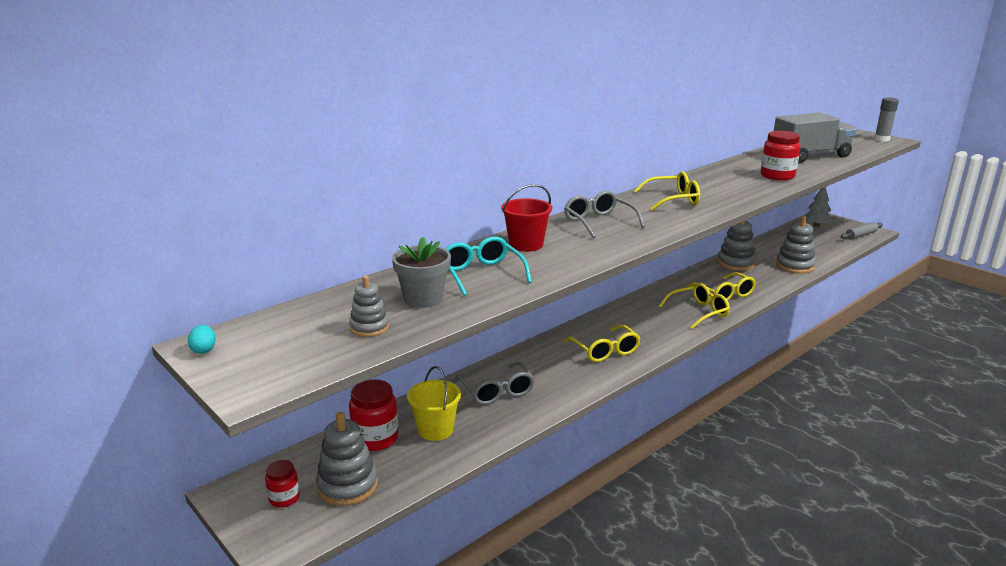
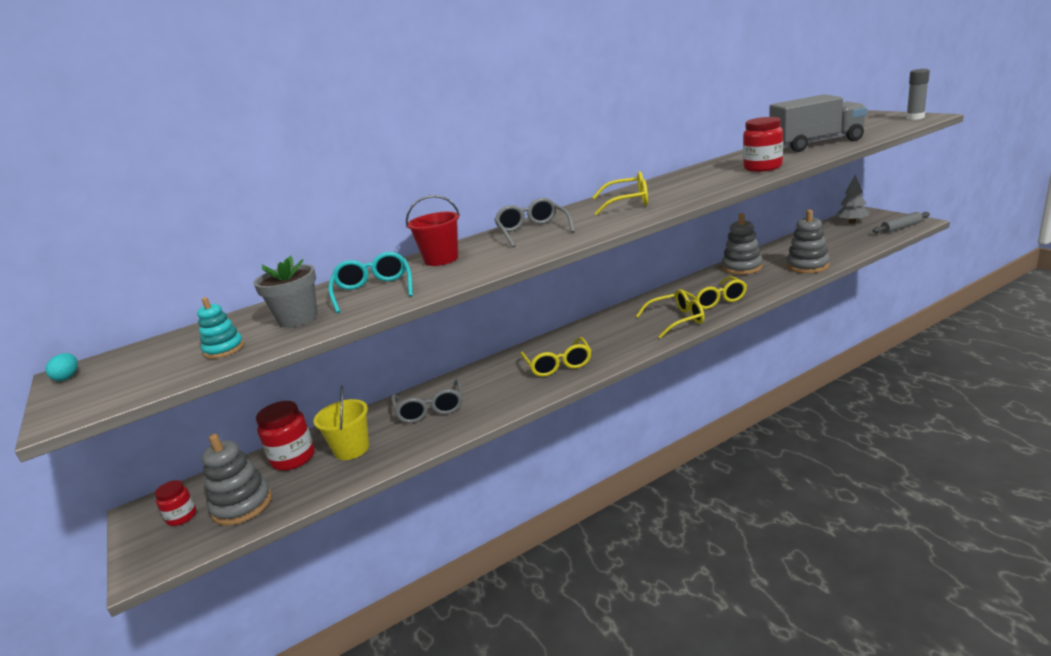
camera: 15 degrees right, 0 degrees up
(369, 327) = (224, 349): grey stacking toy -> turquoise stacking toy

